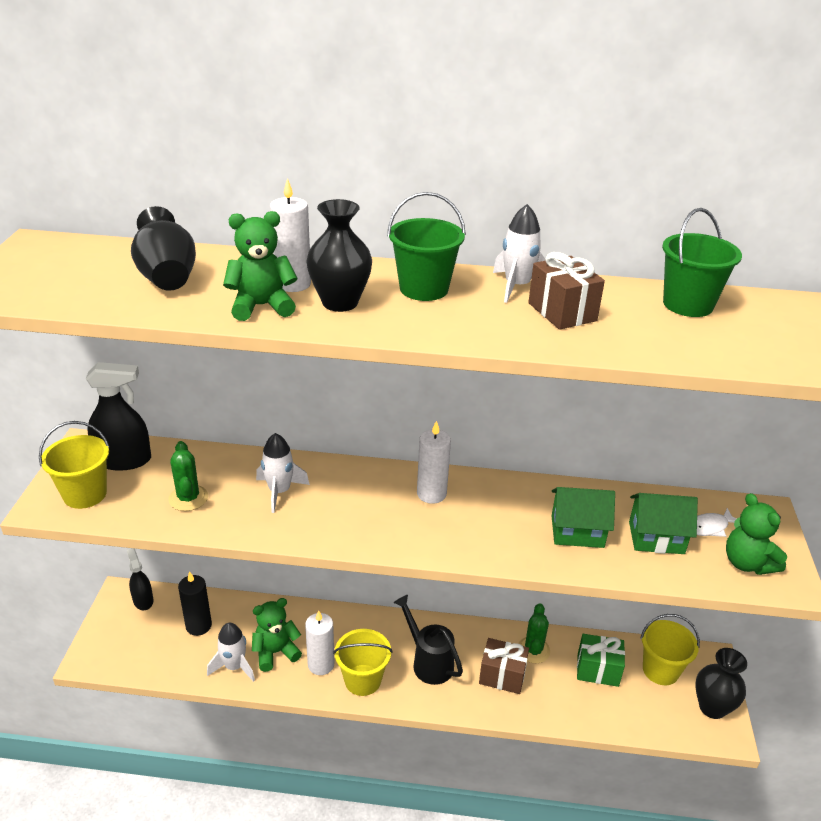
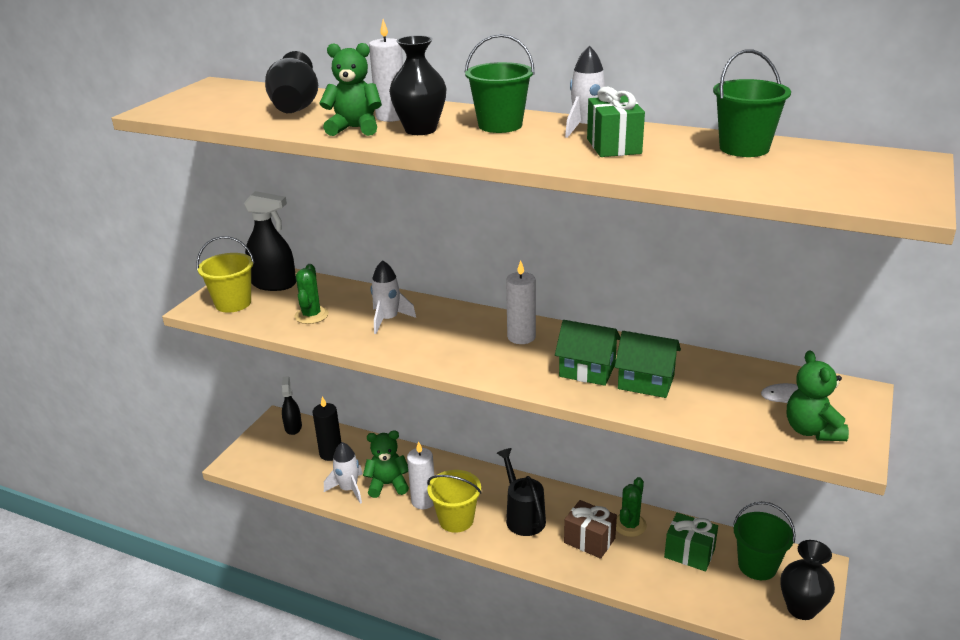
camera: 20 degrees right, 5 degrees down
(562, 312) = (613, 146): brown gift -> green gift
(656, 538) = (724, 397): green house -> green house (587, 370)
(660, 670) = (757, 565): yellow bucket -> green bucket

